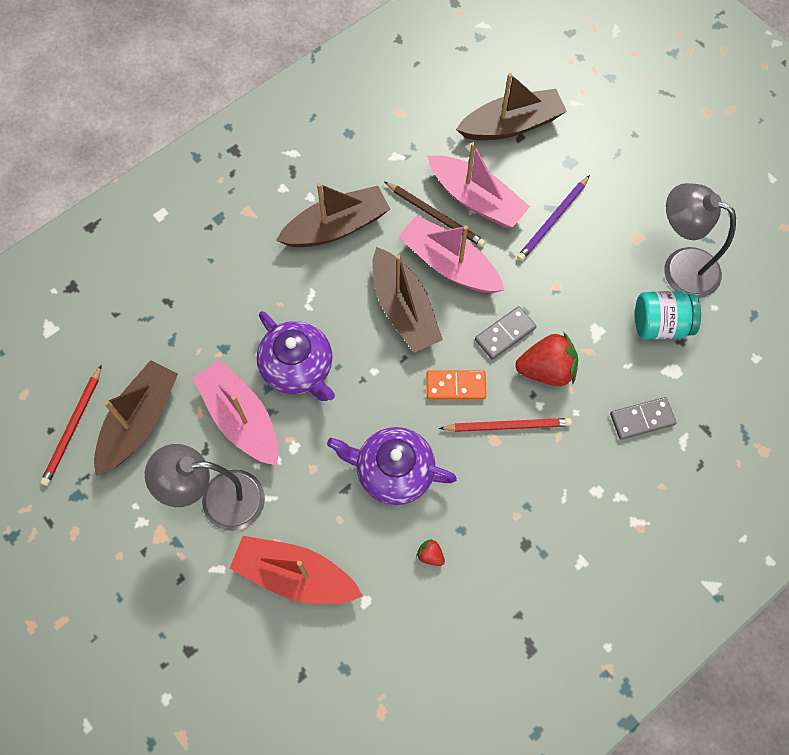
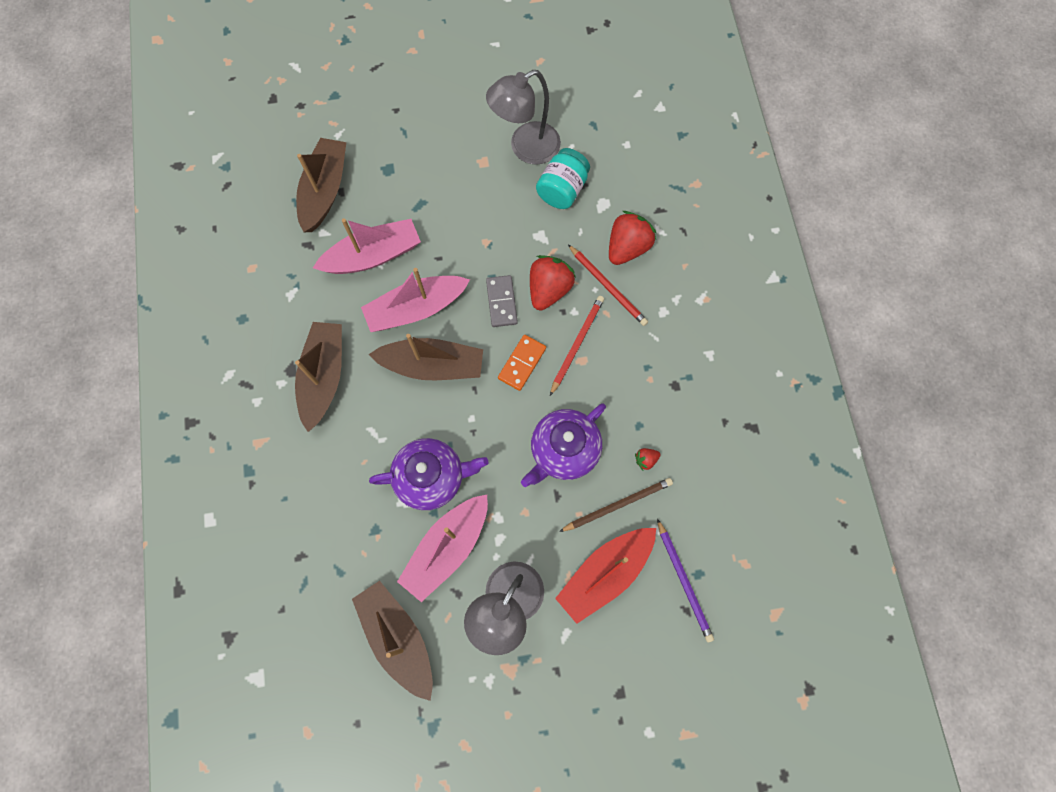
camera: 60 degrees left, 5 degrees up
(73, 427) = (367, 701): red pencil -> red pencil (608, 287)
(241, 418) = (447, 548): pink boat -> pink boat turned 45 degrees counterclockwise
(435, 216) = (366, 294): brown pencil -> brown pencil (618, 505)
(552, 220) = (429, 211): purple pencil -> purple pencil (684, 581)
(642, 419) = (627, 247): grey domino -> red strawberry

